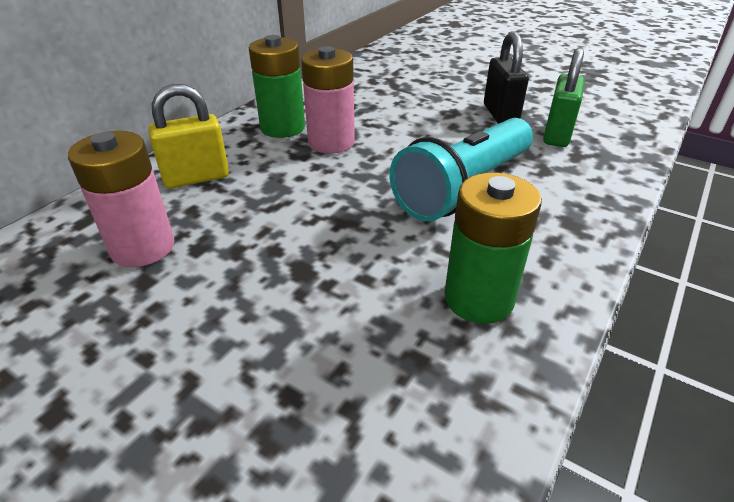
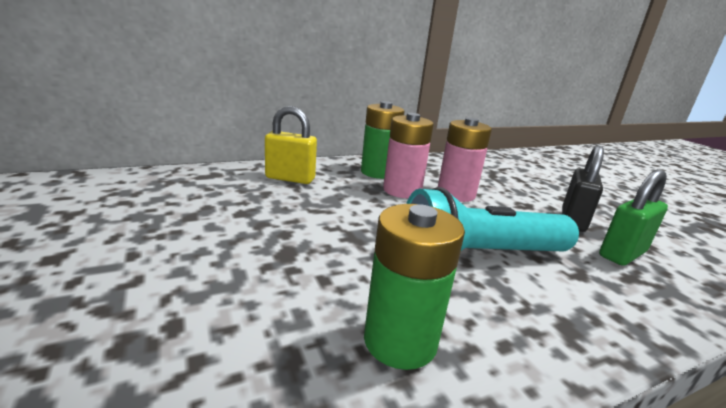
camera: 30 degrees right, 15 degrees down
(143, 247) = (213, 199): pink battery -> pink battery (456, 194)

